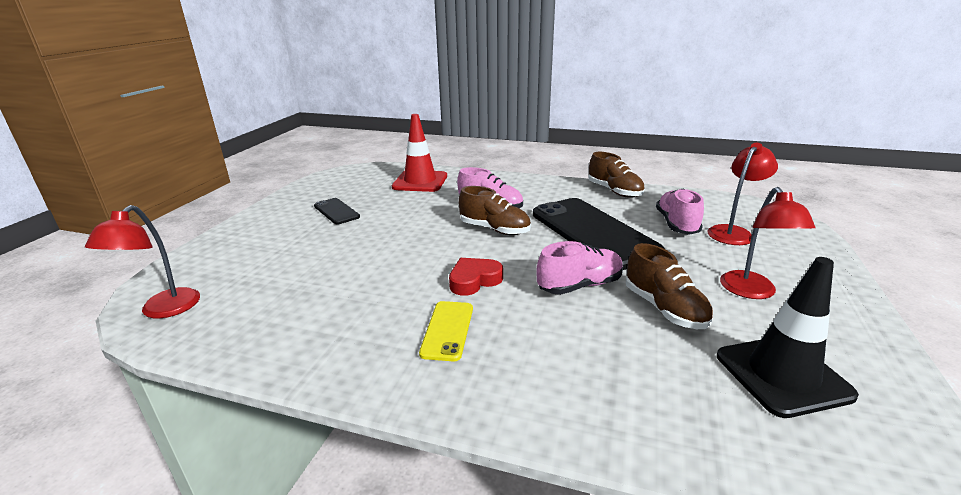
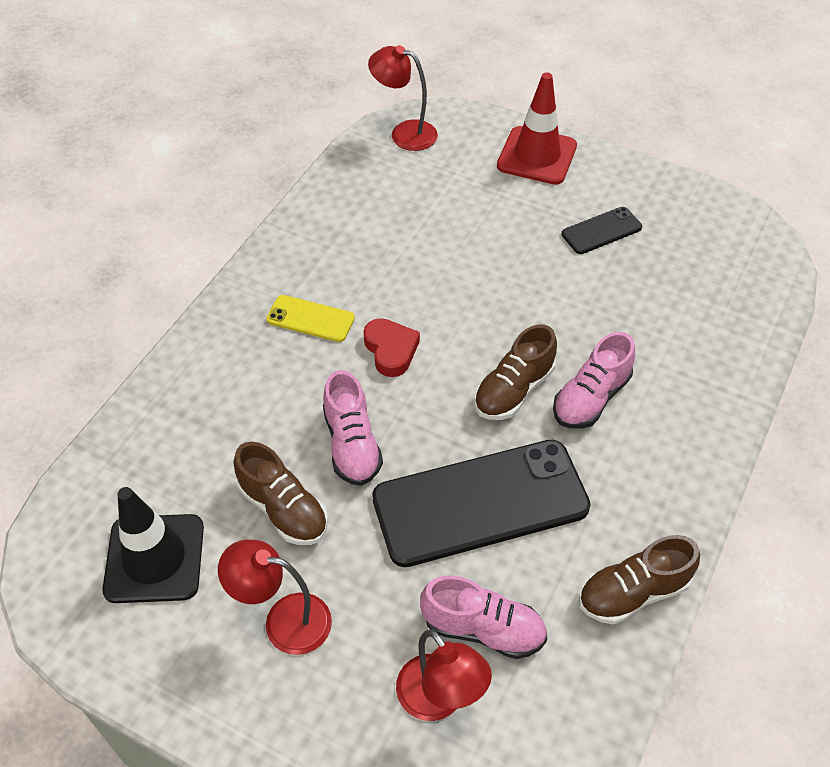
camera: 100 degrees right, 25 degrees up
(420, 181) = (706, 323): red traffic cone -> red traffic cone (537, 156)
(664, 308) = (283, 509): brown shoe -> brown shoe turned 120 degrees counterclockwise

